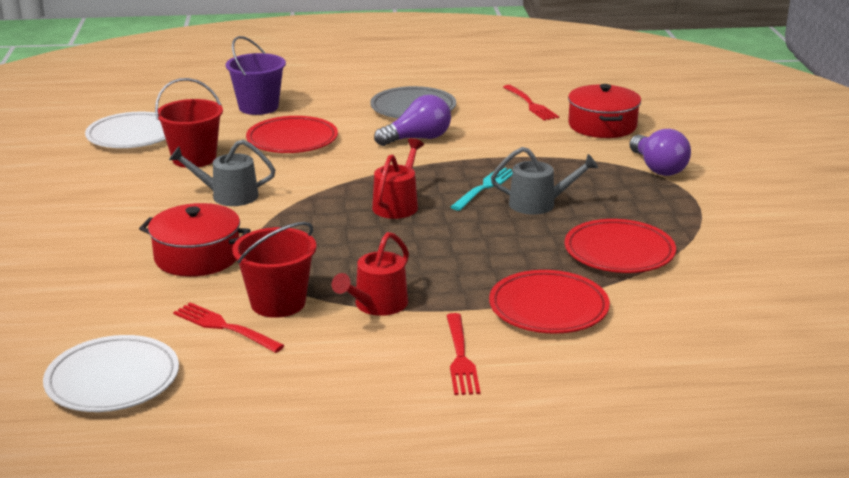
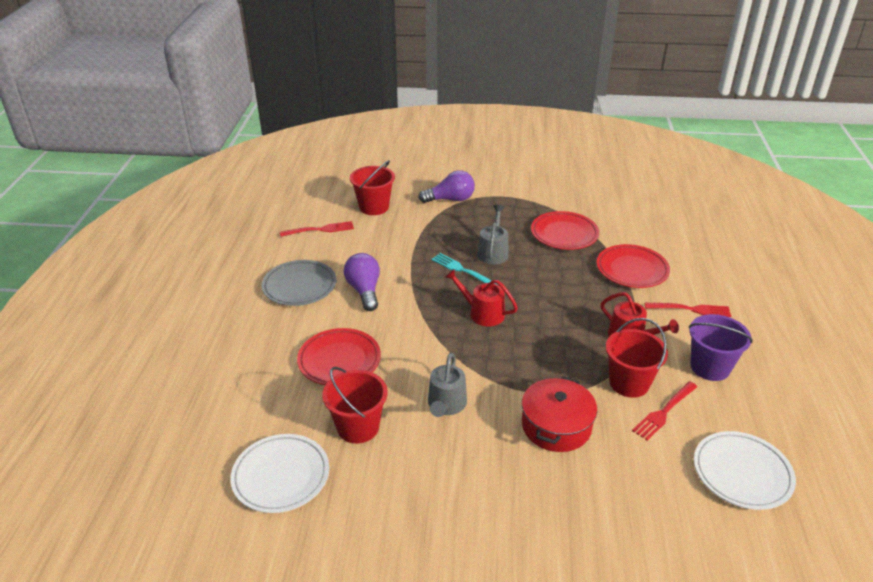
camera: 80 degrees left, 10 degrees up
(258, 107) = (248, 379): purple bucket -> purple bucket (710, 367)
(602, 125) = (374, 207): red pot -> red bucket

